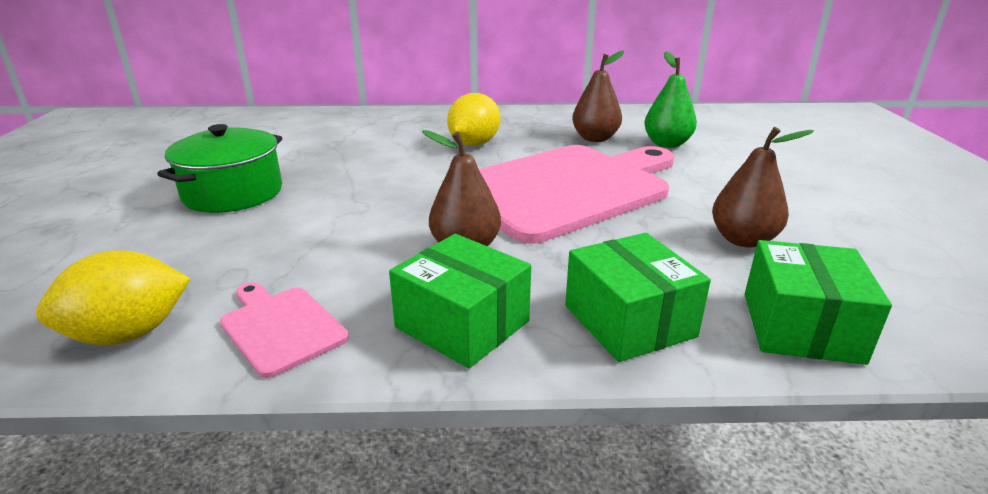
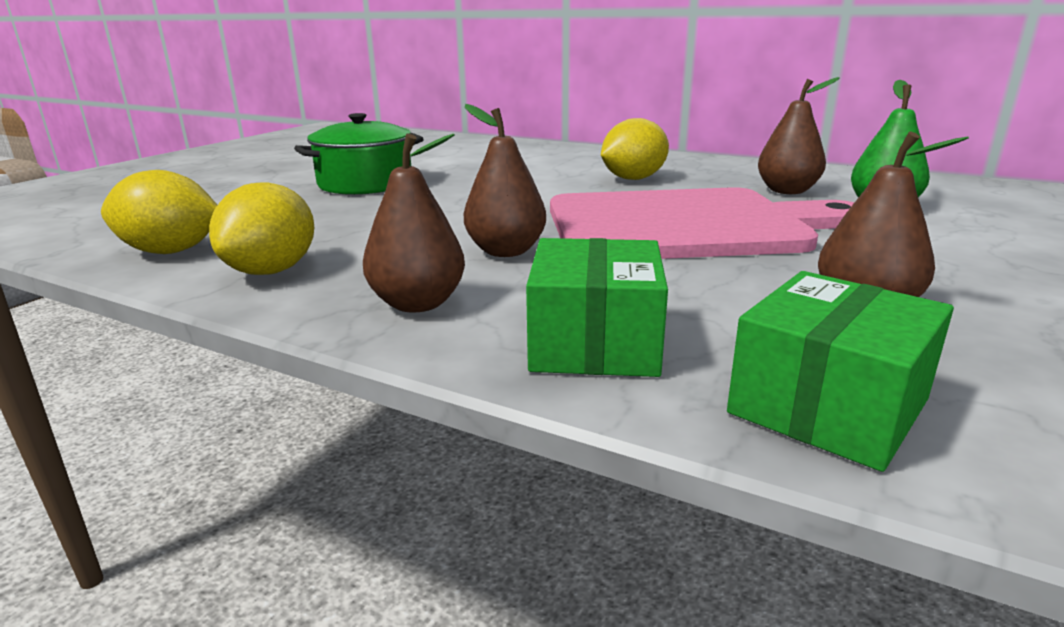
camera: 30 degrees right, 5 degrees down
(281, 327) = (272, 271): pink cutting board -> yellow lemon
(462, 324) = (418, 303): green box -> brown pear

